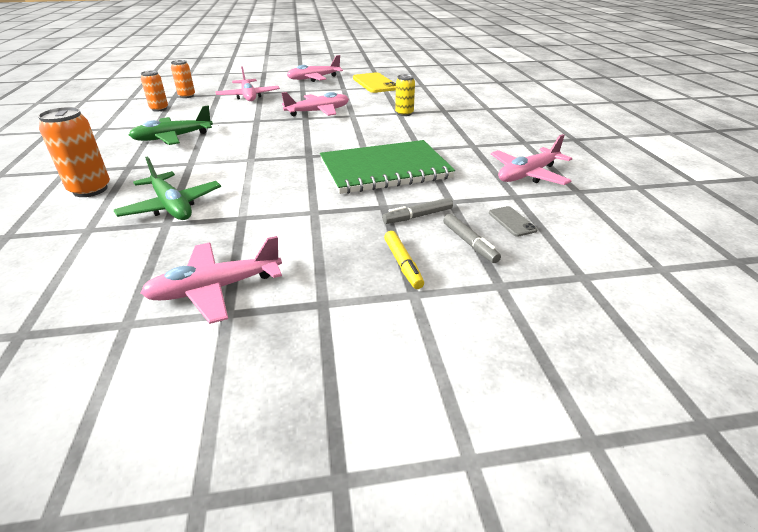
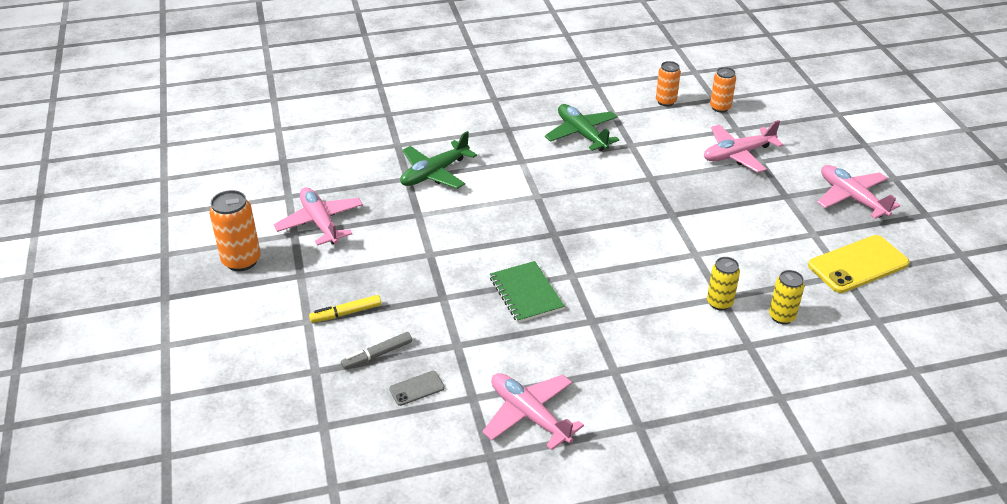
camera: 85 degrees right, 5 degrees up
(90, 190) = (460, 124): orange can -> orange can (241, 261)
(318, 112) = (698, 222): pink plane -> none
(385, 169) = (526, 293): green notebook -> green notebook, size x0.56
(418, 101) = (781, 316): none -> yellow can
(418, 216) = (424, 321): grey marker -> none

